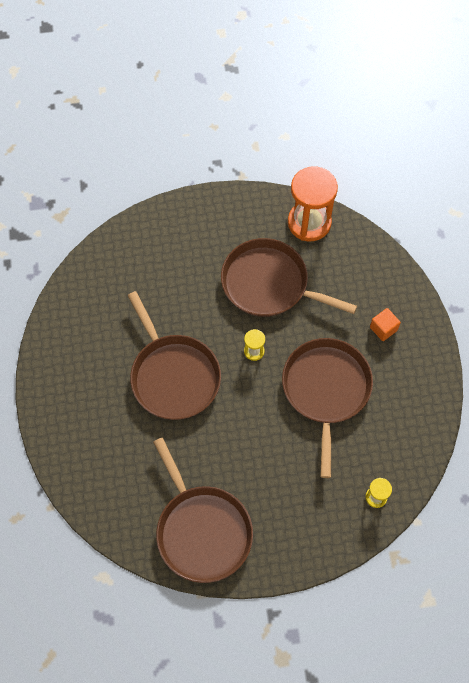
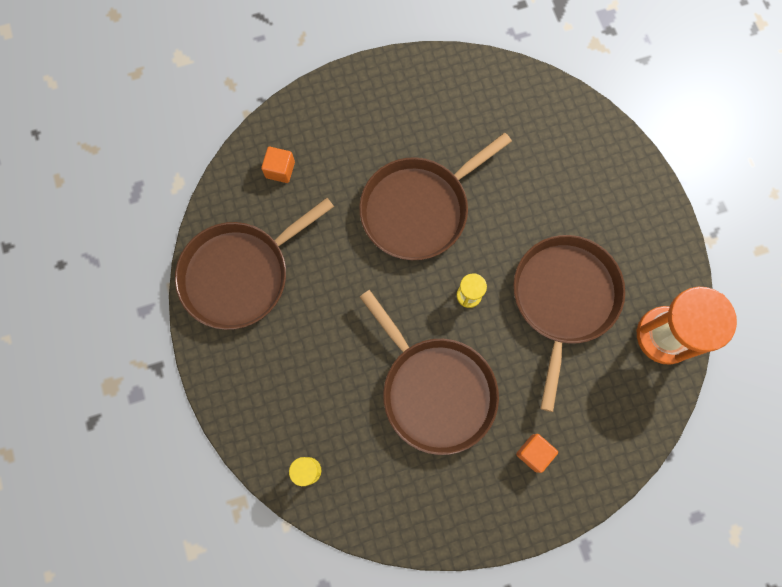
camera: 80 degrees right, 10 degrees up
(113, 483) = (280, 170): none -> orange cube
(326, 390) = (435, 390): brown pan -> brown pan turned 60 degrees clockwise

